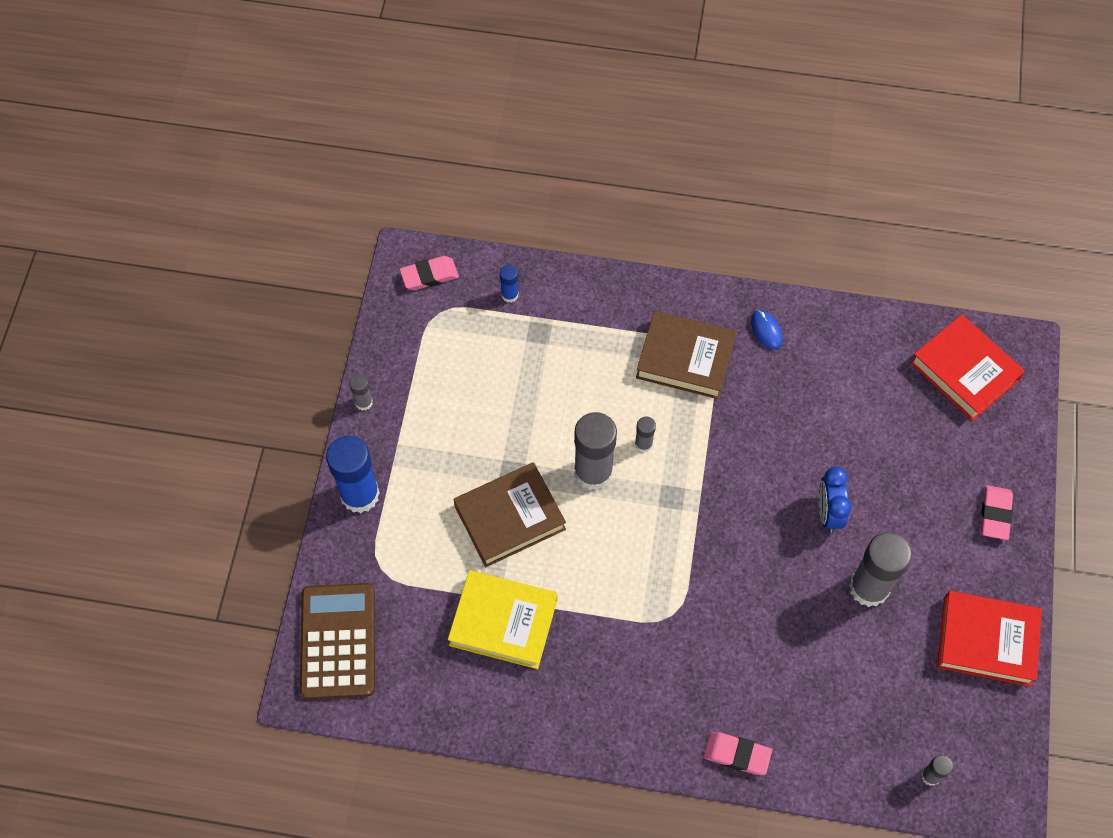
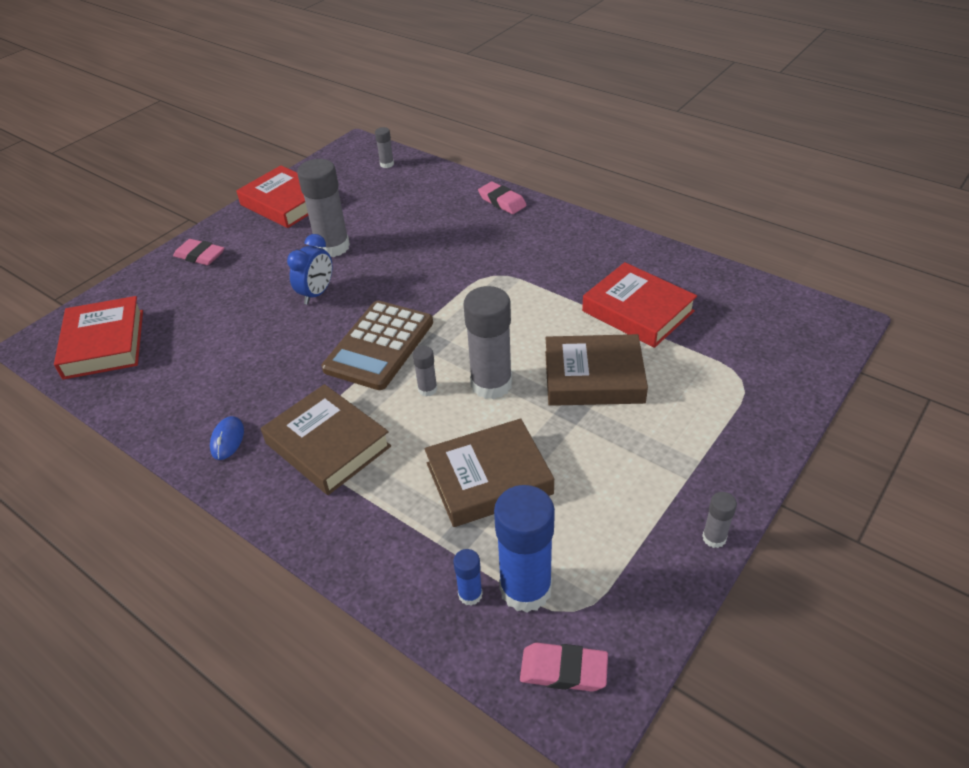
camera: 150 degrees left, 20 degrees down
(338, 641) = (800, 343): brown calculator -> brown calculator (379, 346)
(360, 495) = (746, 446): blue glue stick -> blue glue stick (525, 589)
(503, 622) = (637, 311): yellow book -> red book
(544, 382) = (489, 478): none -> brown book
(995, 514) = (200, 256): pink eraser -> pink eraser turned 75 degrees clockwise

